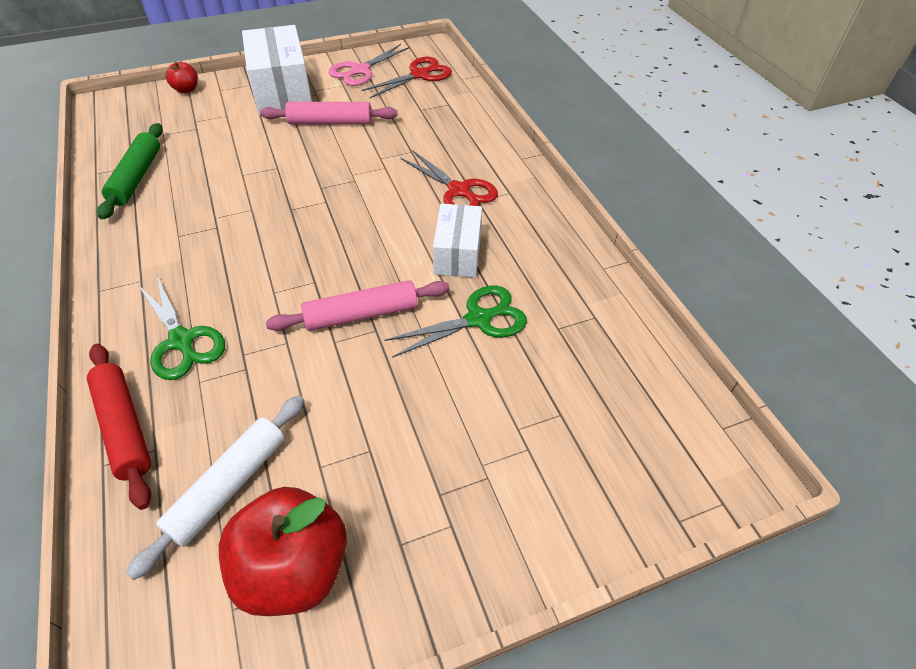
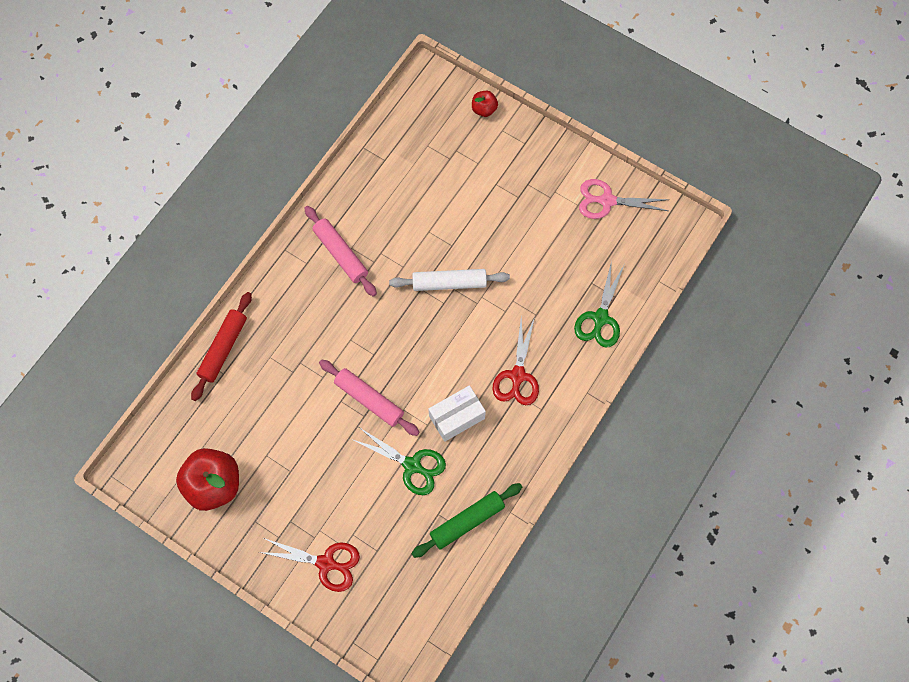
camera: 55 degrees right, 20 degrees up
(137, 177) = (378, 174): green rolling pin -> green rolling pin (467, 521)
(182, 341) = (285, 325): green scissors -> green scissors (600, 318)
(228, 486) = (229, 423): white rolling pin -> white rolling pin (449, 283)
(282, 92) = (534, 172): white box -> none
(330, 122) = (525, 236): pink rolling pin -> pink rolling pin (340, 254)
(420, 75) = (637, 247): red scissors -> red scissors (326, 563)

